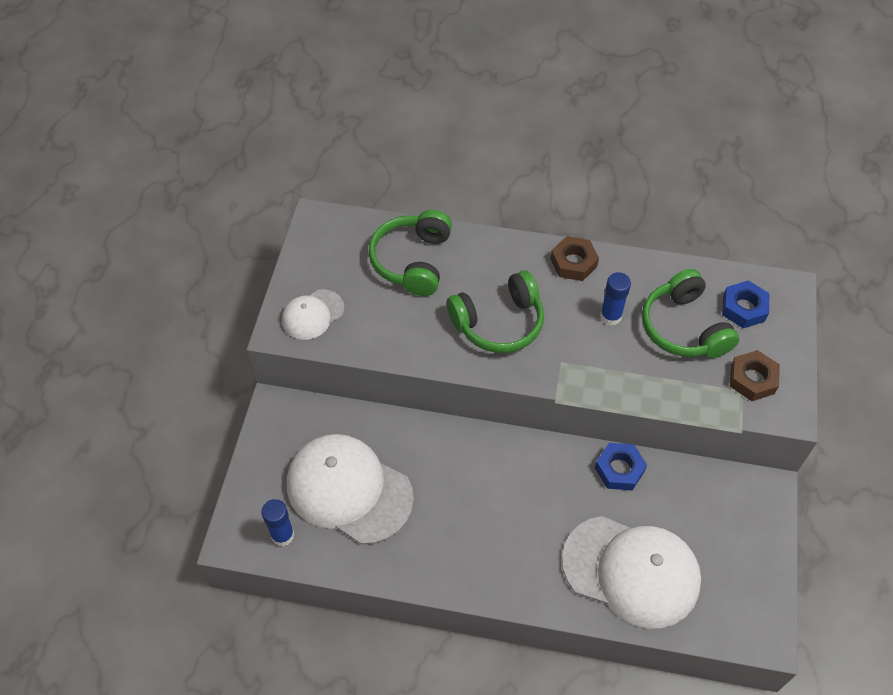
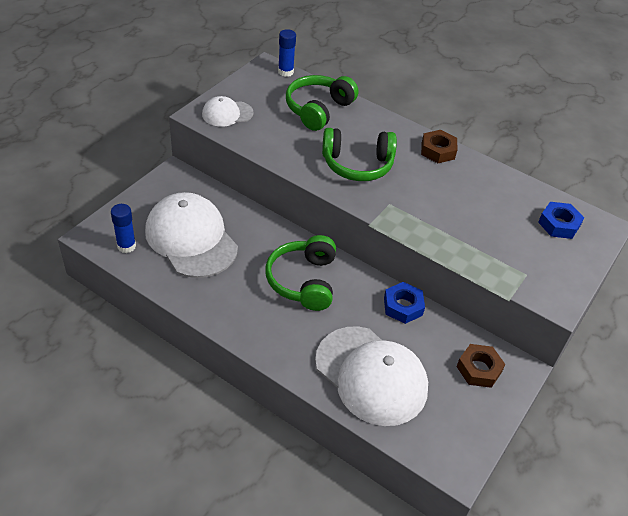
camera: 20 degrees right, 10 degrees down
(610, 316) = (446, 191): blue glue stick -> blue glue stick (285, 72)
(684, 327) = (501, 218): green headphones -> green headphones (303, 281)
(752, 379) = (539, 270): brown nut -> brown nut (479, 369)

